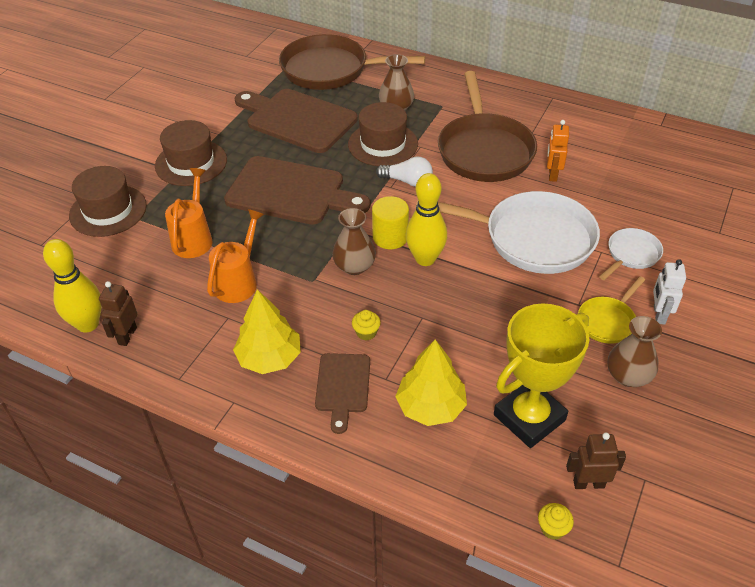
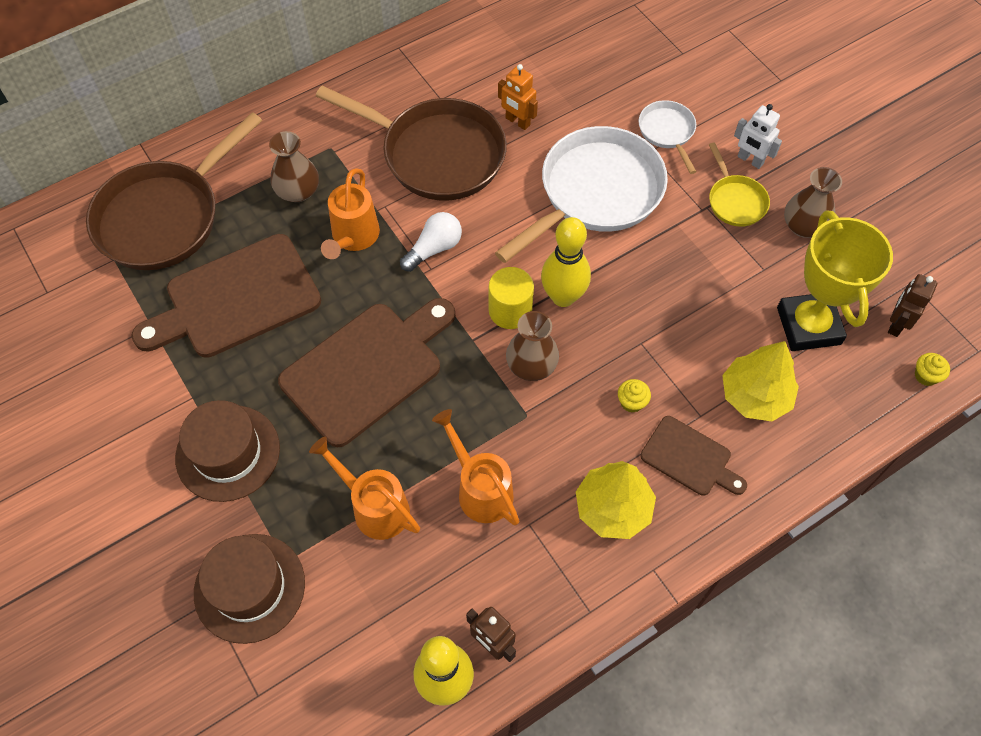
camera: 60 degrees left, 15 degrees up
(383, 144) = (353, 238): brown hat -> orange watering can

